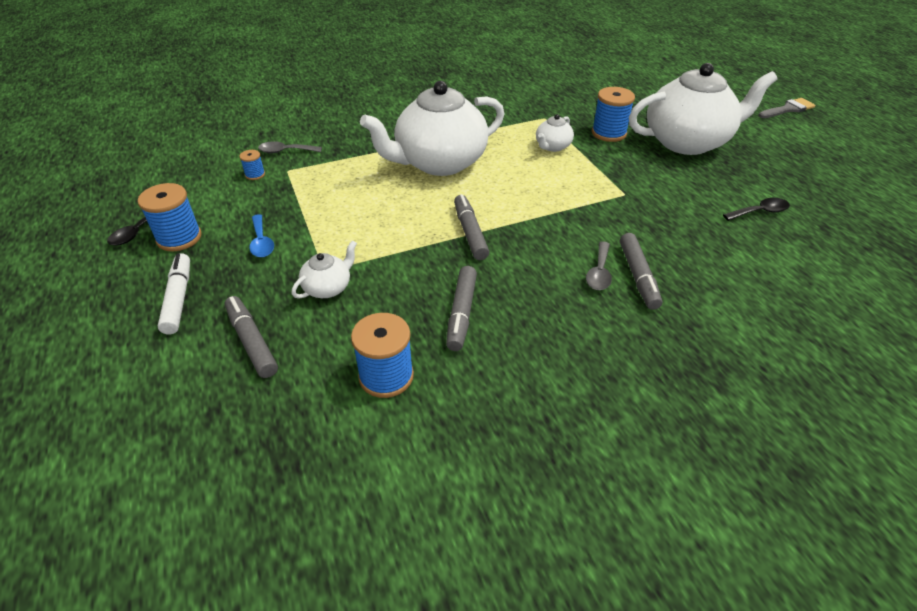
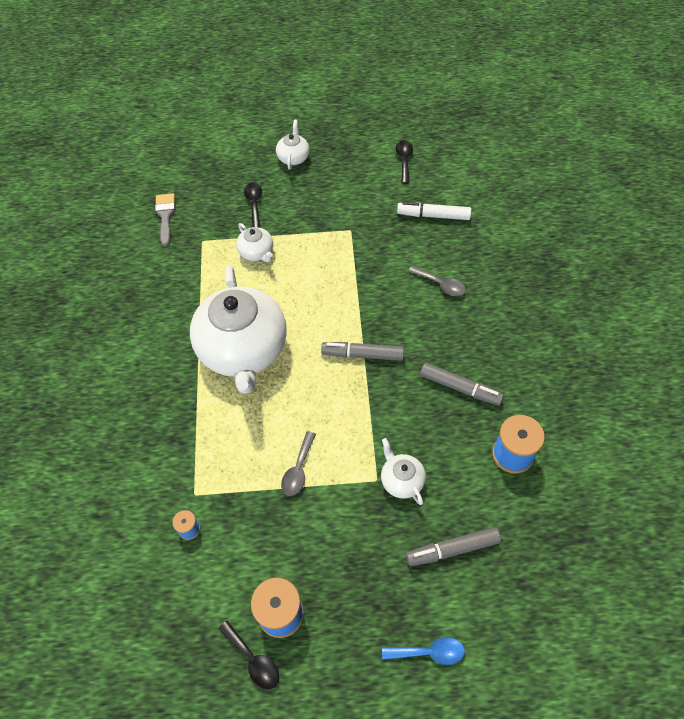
camera: 70 degrees left, 15 degrees up
(178, 299) = (379, 613): white marker -> white marker (433, 215)
(261, 242) = (316, 531): blue spoon -> blue spoon (429, 652)
(285, 151) = (153, 492): grey spoon -> grey spoon (298, 470)
(609, 133) = (254, 203): blue spool -> black spoon
(638, 276) = (452, 263): grey marker -> none
(687, 142) = (293, 157): white teapot -> white teapot, size x0.43
(788, 109) = (275, 72): grey brush -> grey brush (165, 216)

